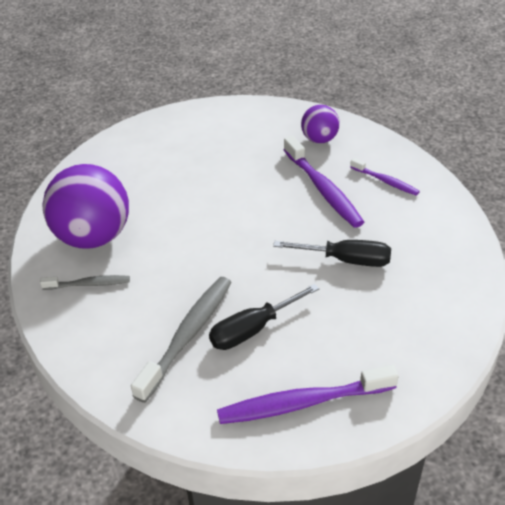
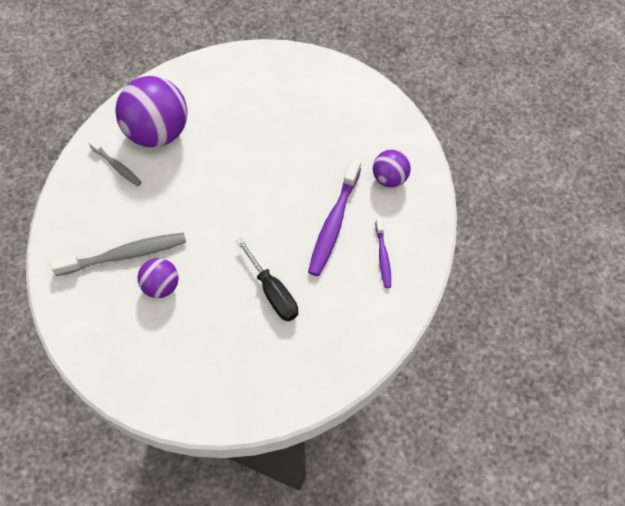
camera: 45 degrees right, 20 degrees up
(253, 329) = (161, 286): black screwdriver -> purple ball
(302, 403) = (127, 358): purple toothbrush -> none

